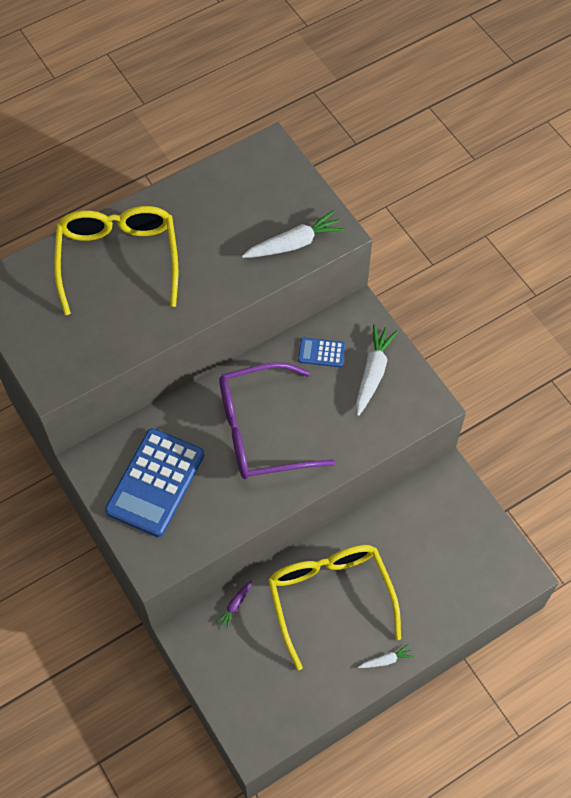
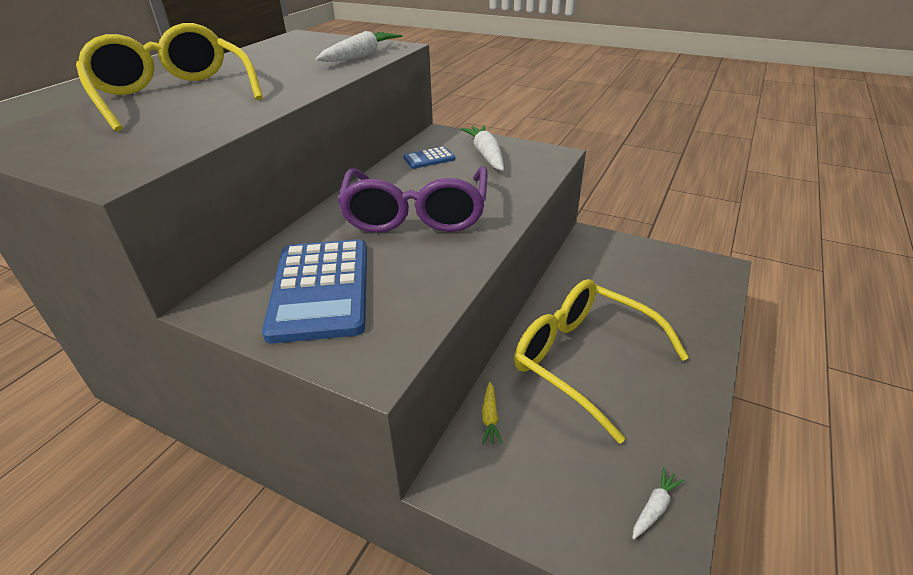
camera: 30 degrees left, 25 degrees down
(235, 605) = (490, 417): purple carrot -> yellow carrot
(262, 431) = (416, 213): purple glasses -> purple glasses turned 45 degrees counterclockwise
(386, 660) = (695, 384): white carrot -> white carrot (654, 507)

